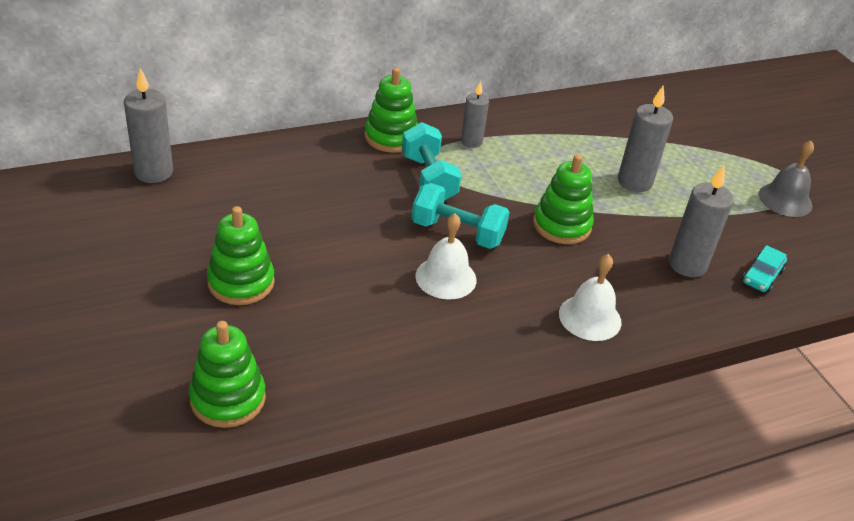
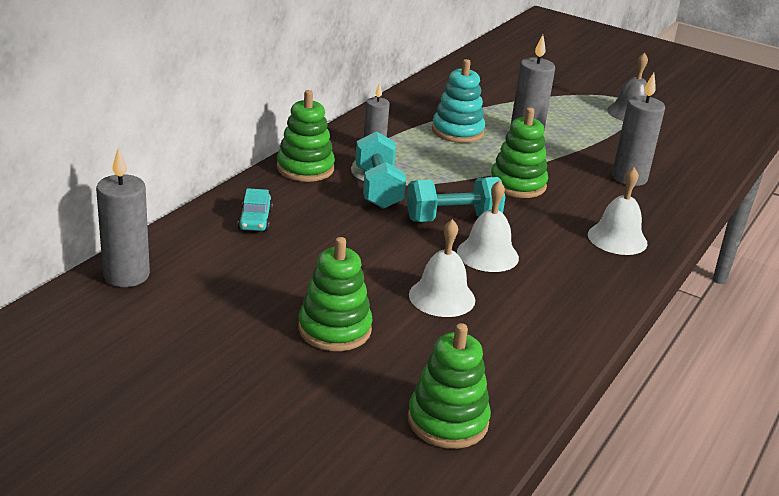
camera: 35 degrees left, 10 degrees down
(357, 296) = (442, 297): none -> white bell
(428, 179) = (378, 188): turquoise dumbbell -> turquoise dumbbell turned 45 degrees clockwise
(571, 153) = (457, 131): none -> turquoise stacking toy
(762, 276) = (680, 167): turquoise car -> turquoise car (255, 219)

